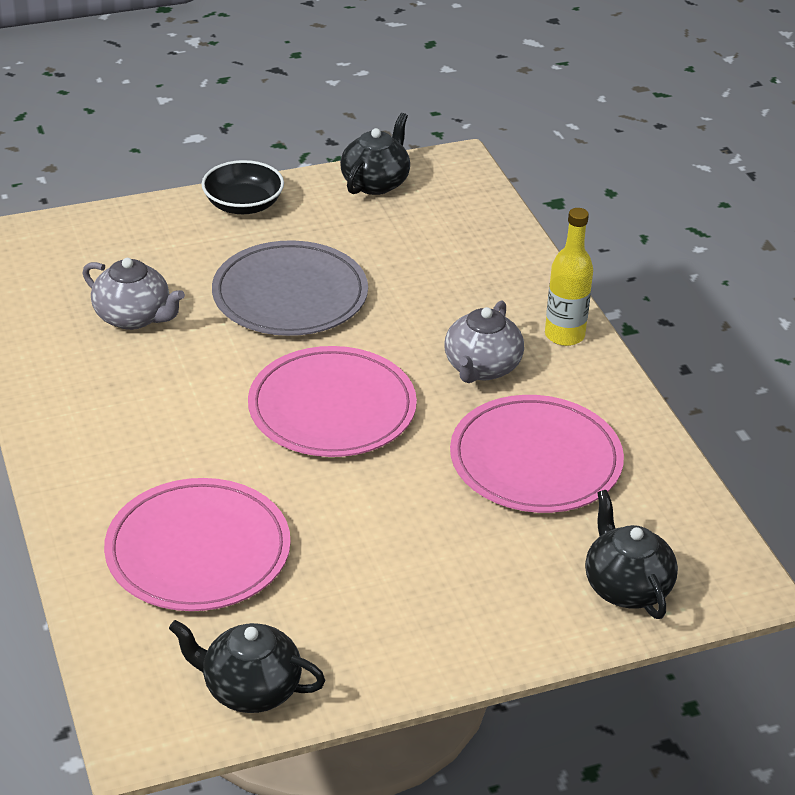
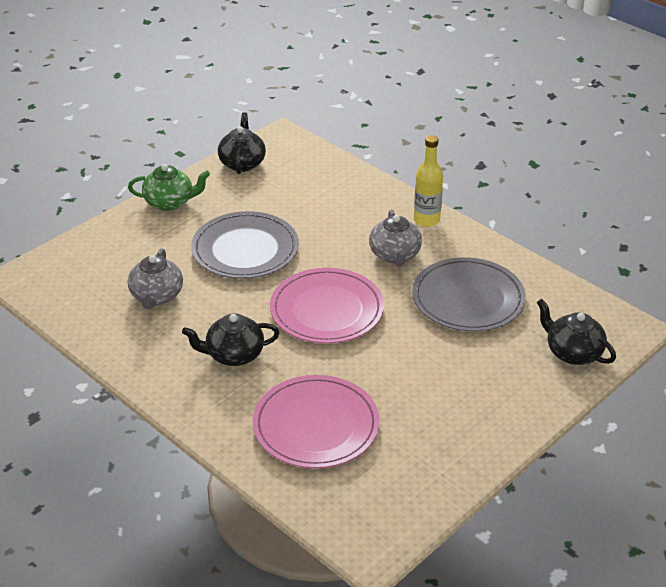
camera: 25 degrees left, 0 degrees up
(133, 317) = (156, 296): grey teapot -> grey teapot turned 90 degrees clockwise
(243, 205) = (170, 202): black bowl -> green teapot
(250, 689) = (413, 495): black teapot -> black teapot (234, 355)
(535, 460) = (468, 299): pink plate -> grey plate

